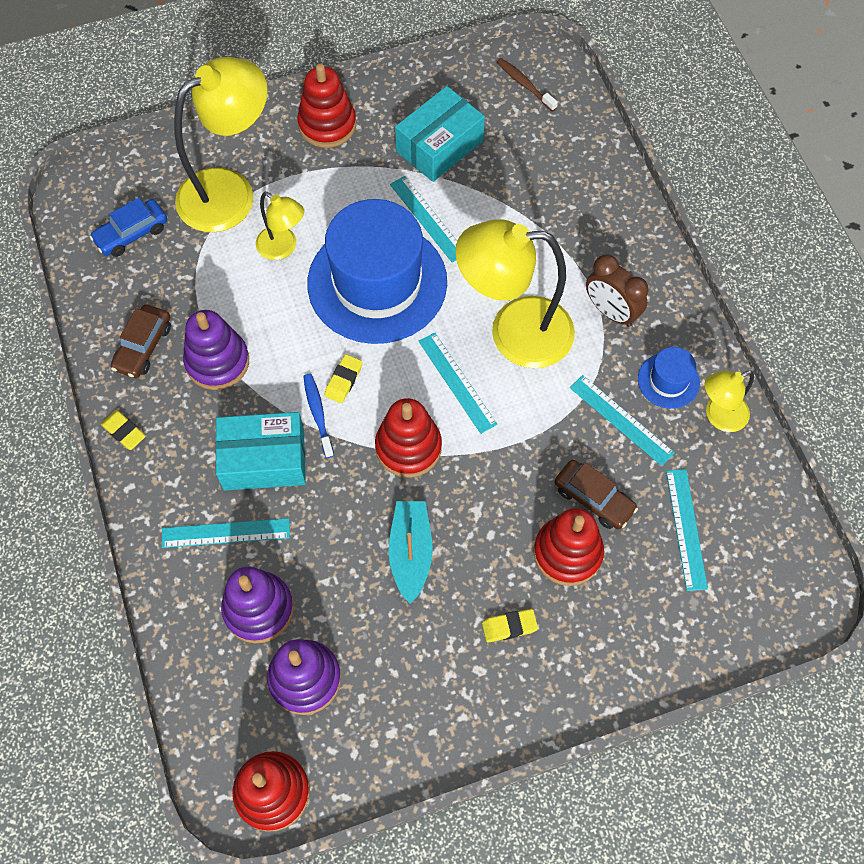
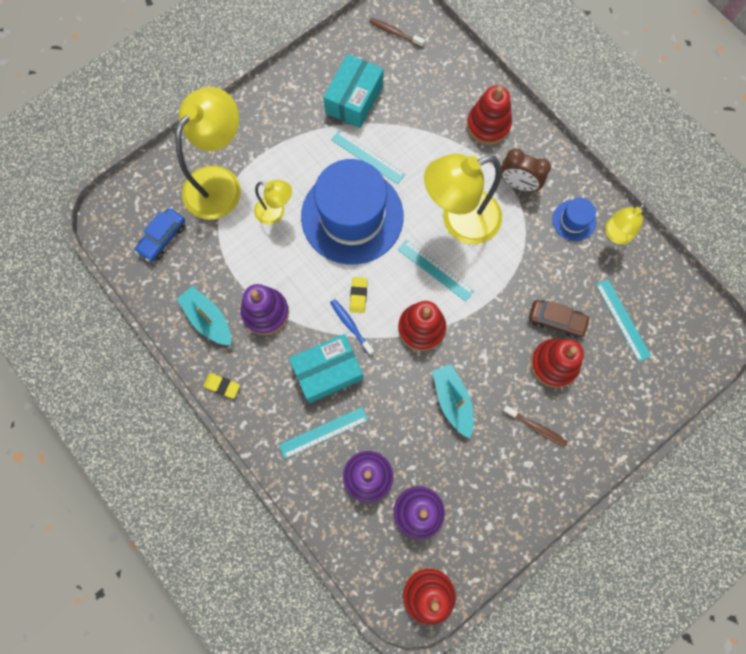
camera: 20 degrees left, 10 degrees up
(143, 347) = (208, 319): brown car -> turquoise boat
(327, 125) = (268, 108): red stacking toy -> red stacking toy (488, 125)
(509, 626) = (536, 427): yellow eraser -> brown toothbrush
(621, 419) = (553, 259): turquoise ruler -> none

